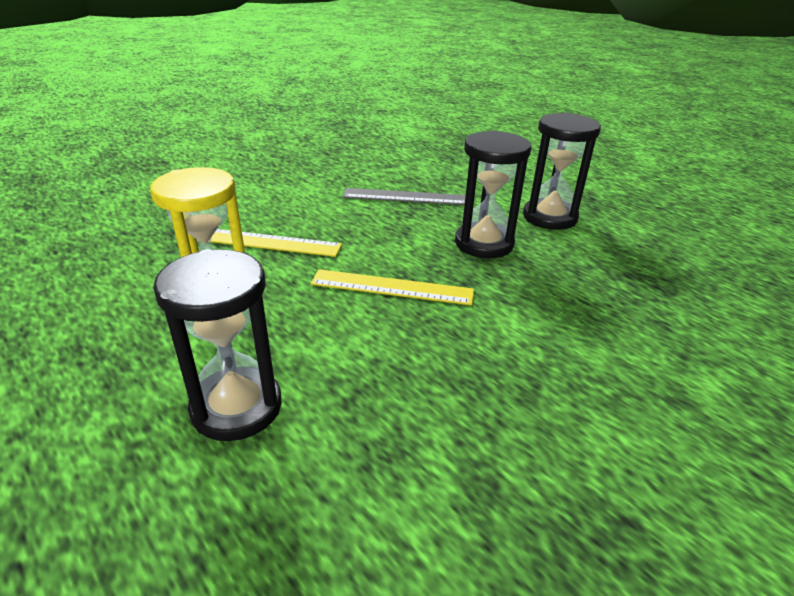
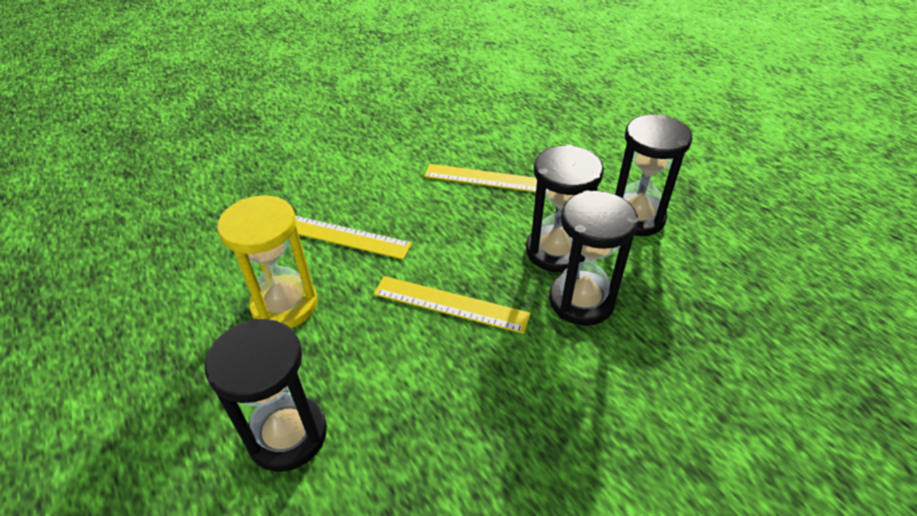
camera: 10 degrees right, 10 degrees up
(405, 197) = (488, 179): grey ruler -> yellow ruler
(519, 277) = (581, 300): none -> black hourglass

